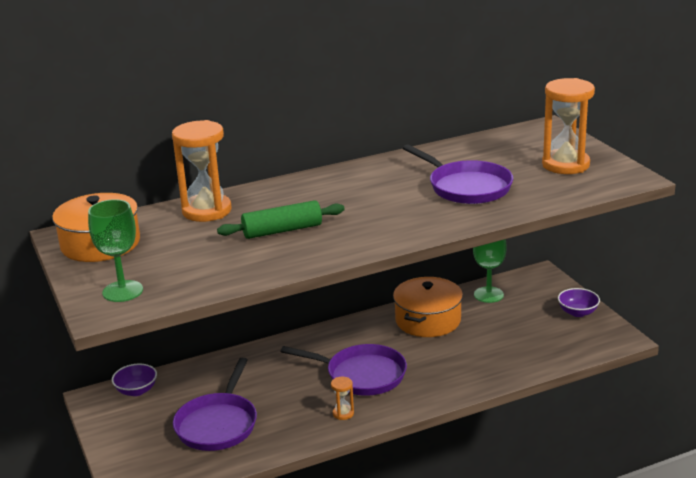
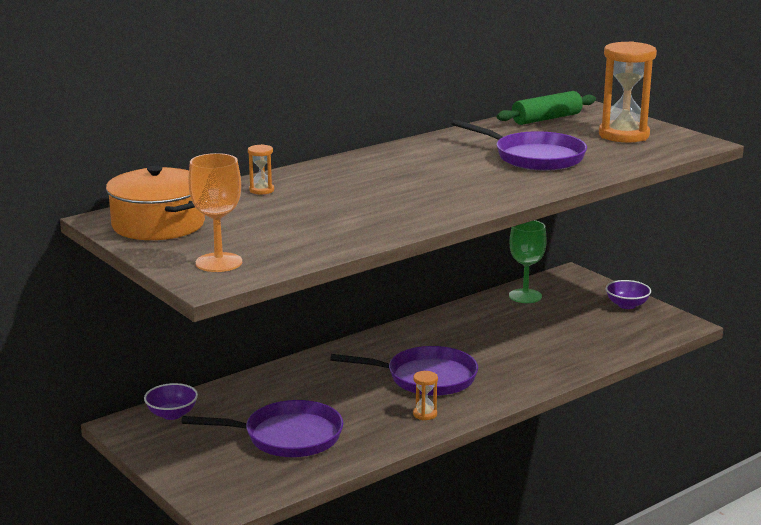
camera: 15 degrees left, 5 degrees down
(122, 291) = (219, 262): green goblet -> orange goblet
(207, 211) = (261, 190): orange hourglass -> orange hourglass, size x0.44
(218, 424) = (287, 437): purple pan -> purple pan turned 90 degrees counterclockwise
(282, 230) = (362, 202): green rolling pin -> green rolling pin (546, 119)
(428, 320) = (472, 323): orange pot -> none

